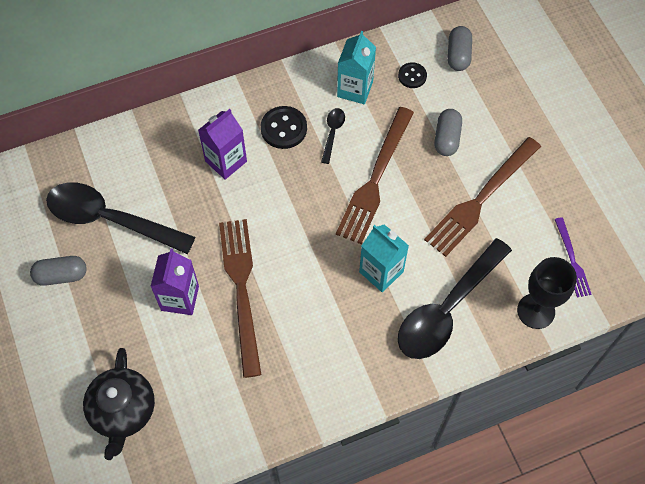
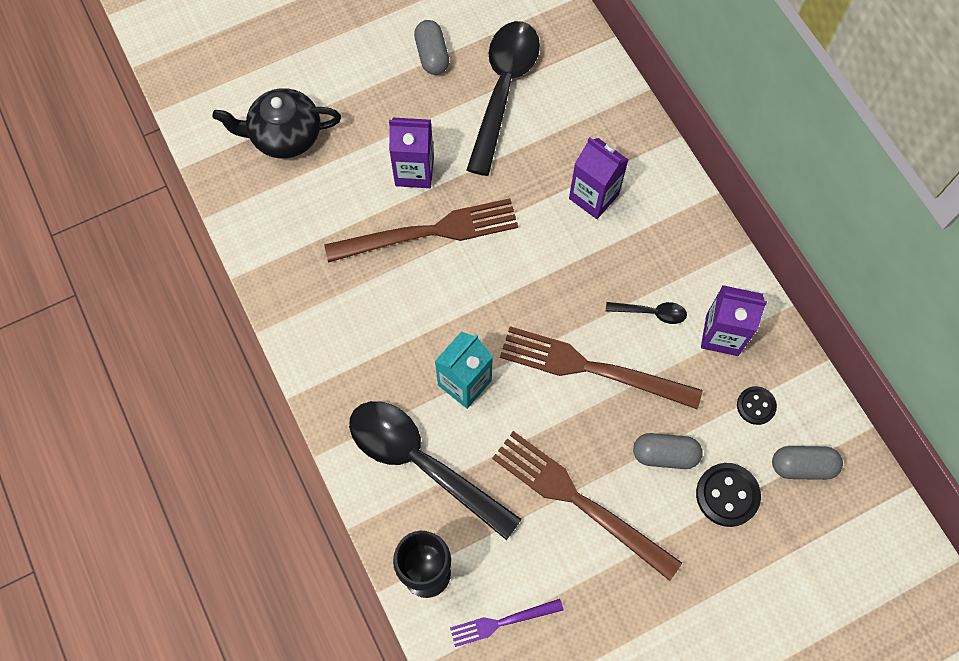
camera: 85 degrees right, 5 degrees up
(284, 128) = (649, 255): black button -> black button (727, 495)
(355, 89) = (722, 335): turquoise carton -> purple carton

